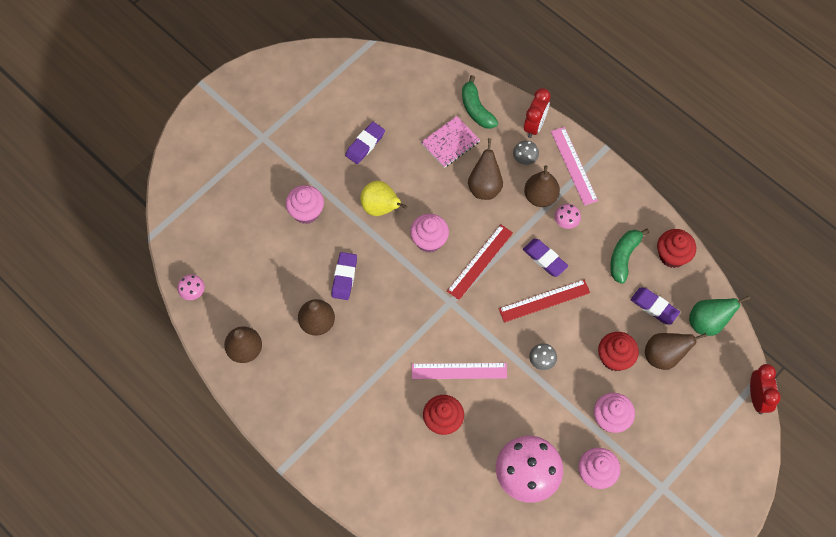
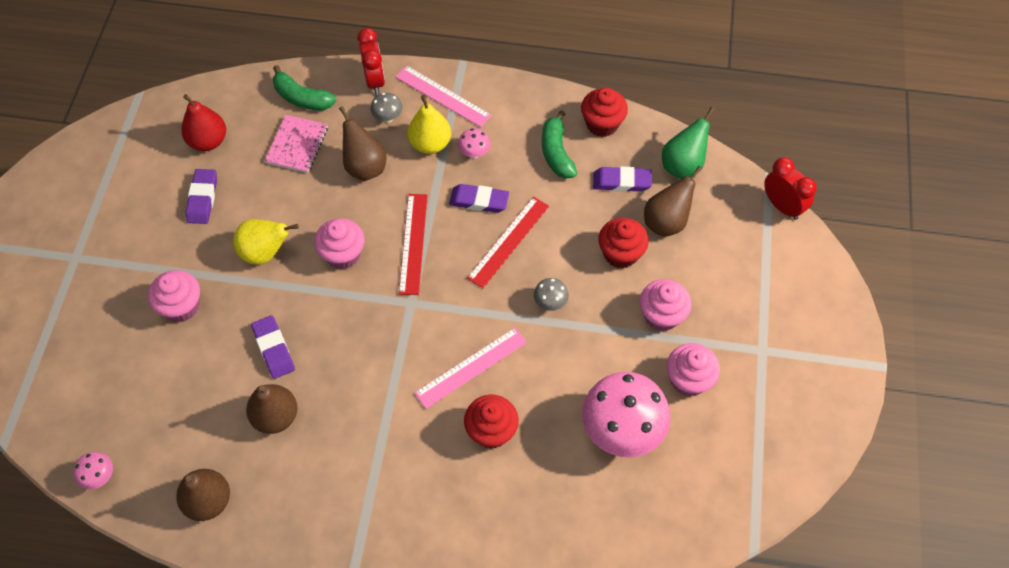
camera: 35 degrees left, 5 degrees down
(394, 104) = (208, 141): none -> red pear
(540, 196) = (430, 144): brown pear -> yellow pear

